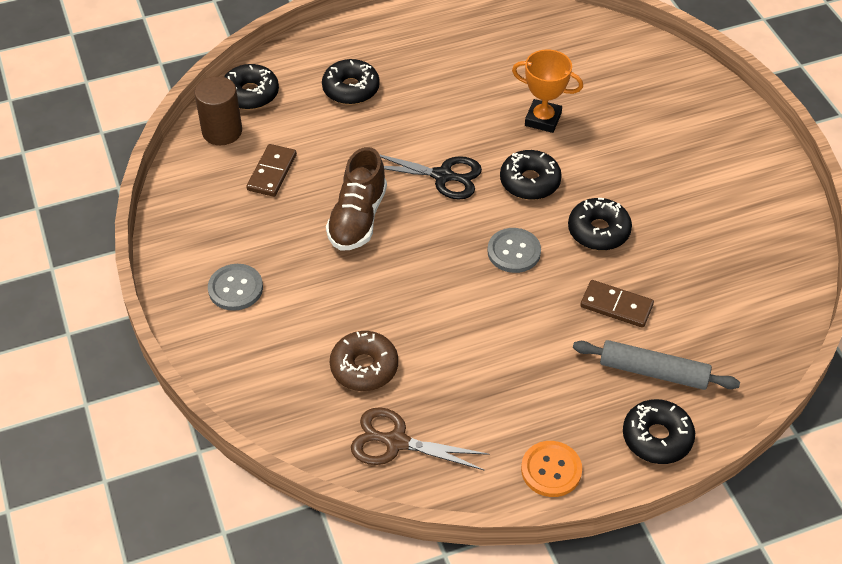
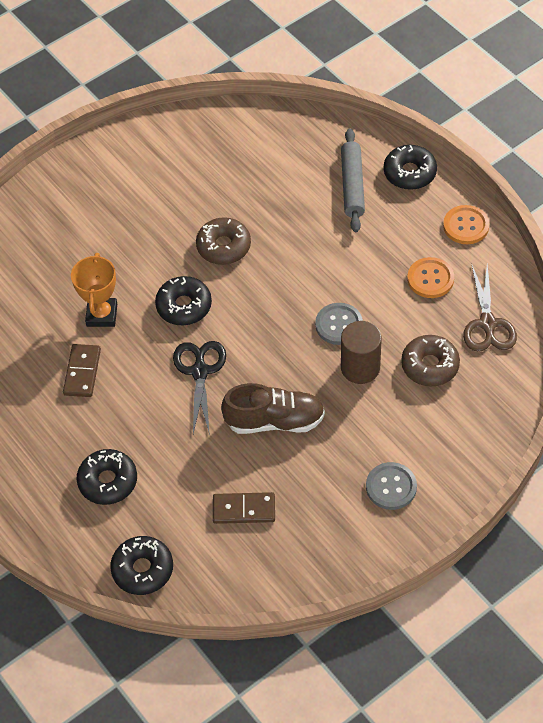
camera: 105 degrees left, 5 degrees up
(222, 131) = (204, 575): brown cylinder -> brown cylinder (360, 367)
(483, 406) = (430, 279): none -> orange button
(514, 252) = (269, 298): grey button -> grey button (339, 325)
(598, 231) = (223, 246): black donut -> brown donut
(616, 306) = (298, 219): brown domino -> brown domino (82, 372)

